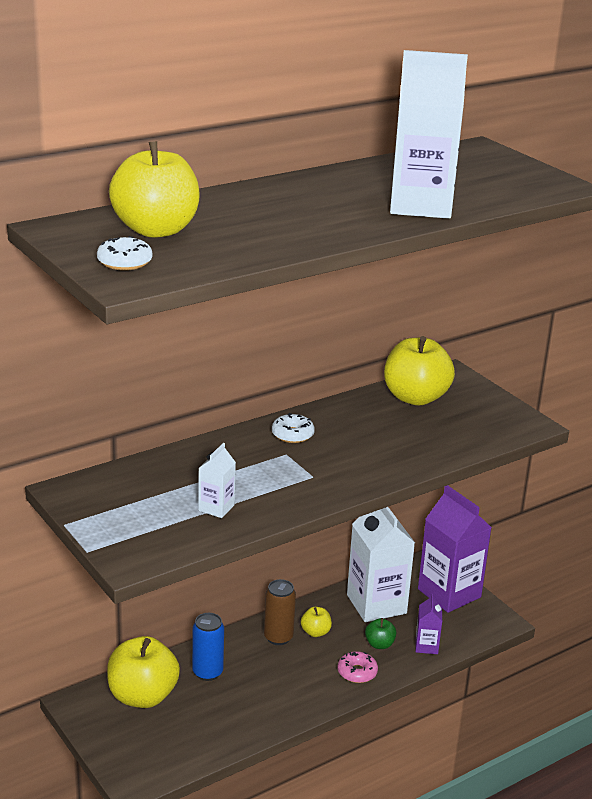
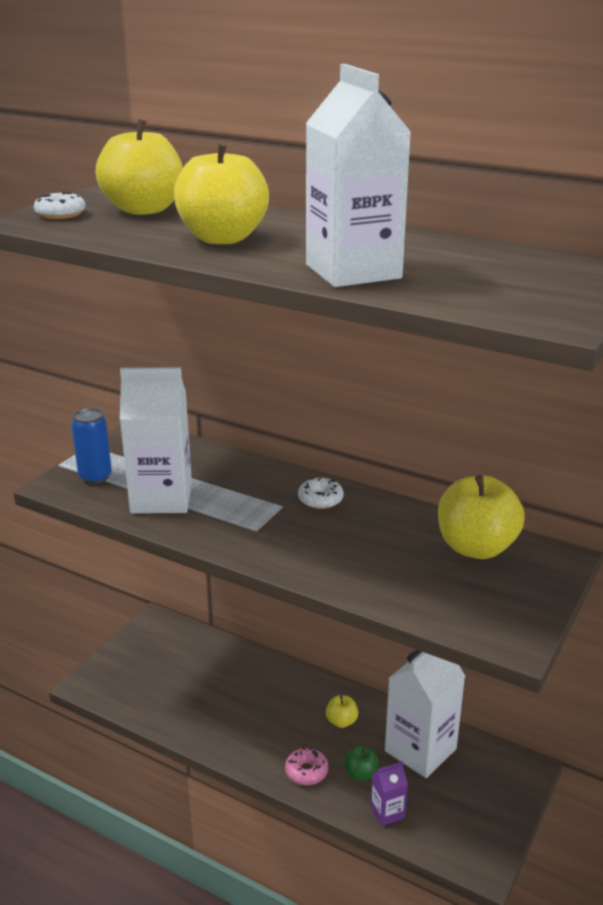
camera: 65 degrees right, 0 degrees up
(142, 696) = (183, 650): yellow apple -> yellow apple (222, 238)
(207, 672) = (236, 674): blue can -> blue can (95, 477)
(216, 508) = (161, 498): white carton -> white carton, size x2.15
(278, 637) = (314, 699): brown can -> none
(449, 593) = (491, 802): purple carton -> none

